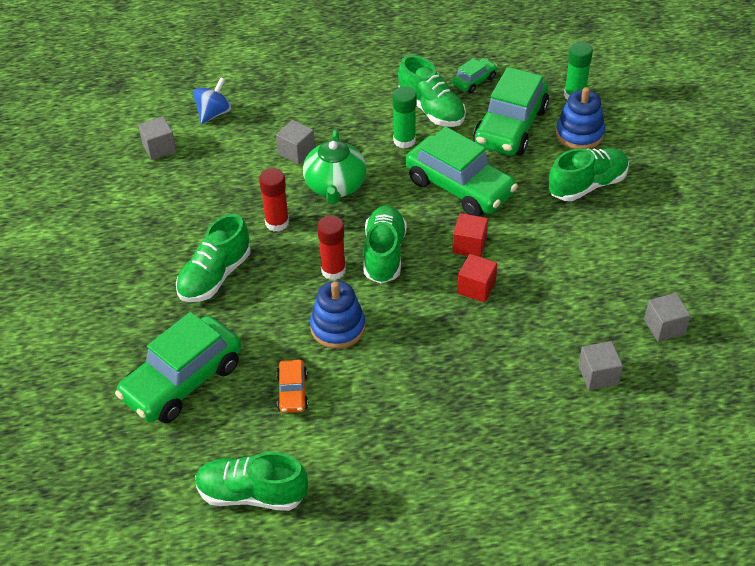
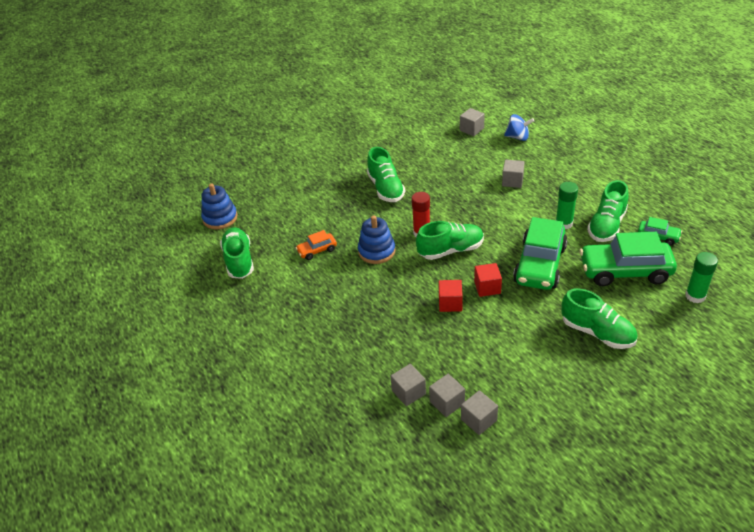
camera: 70 degrees right, 5 degrees down
(182, 381) = (303, 206): green car -> none
(215, 276) = (386, 188): green shoe -> green shoe turned 120 degrees counterclockwise
(277, 223) = (445, 196): red glue stick -> none
(335, 186) = (495, 208): green teapot -> none
(579, 134) = (652, 312): blue stacking toy -> blue stacking toy (220, 218)
(628, 345) = (447, 402): none -> grey cube

